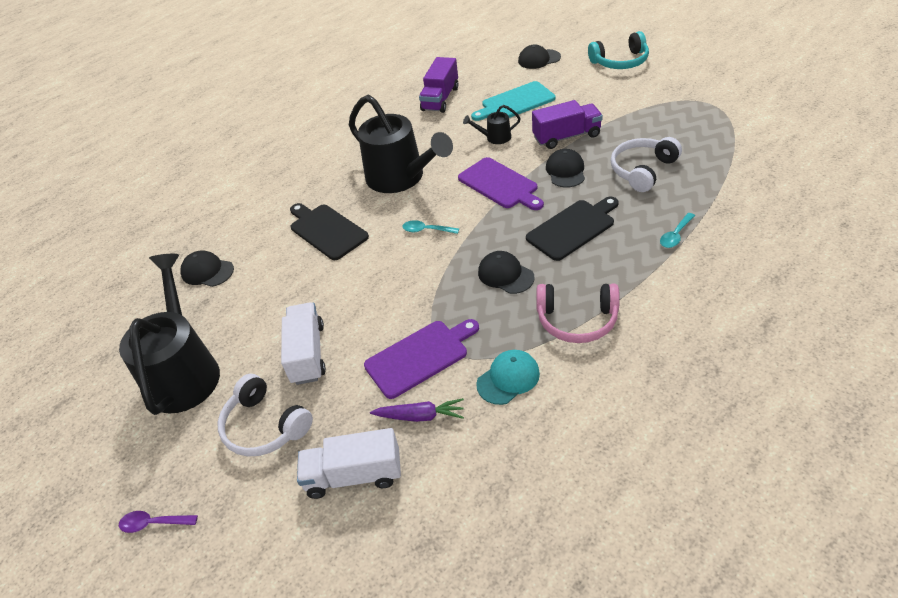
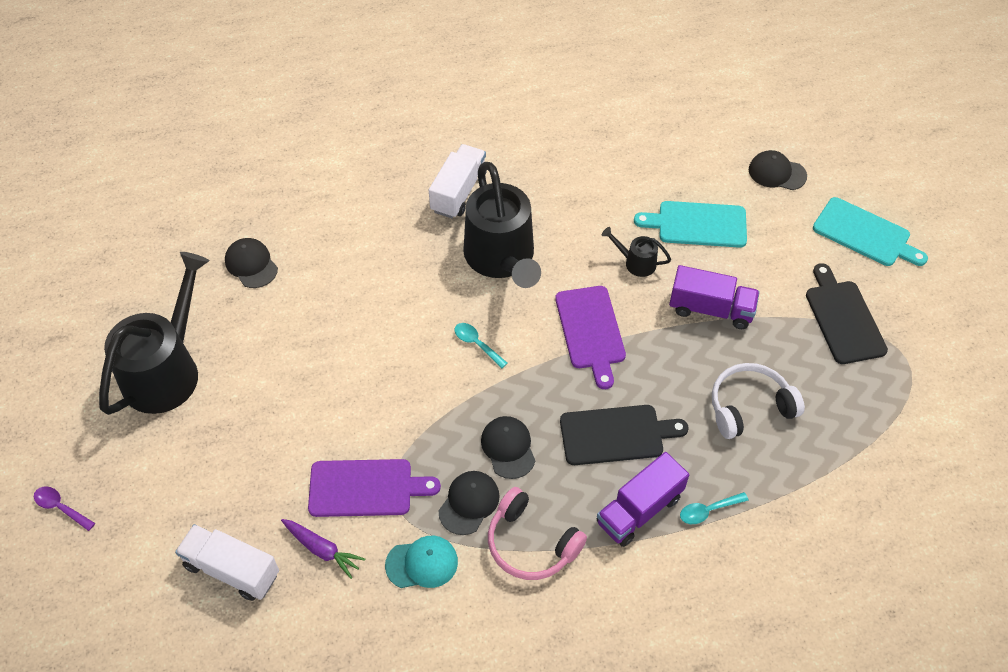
camera: 25 degrees right, 10 degrees up
(265, 426) = (195, 472): white headphones -> none
(307, 353) = (276, 419): white truck -> white truck (458, 192)
(326, 230) = (386, 283): black cutting board -> black cutting board (843, 318)
(440, 99) = (623, 168): purple truck -> purple truck (639, 510)
(565, 171) = (670, 356): black cap -> black cap (469, 503)
(620, 62) = (865, 234): turquoise headphones -> turquoise cutting board

